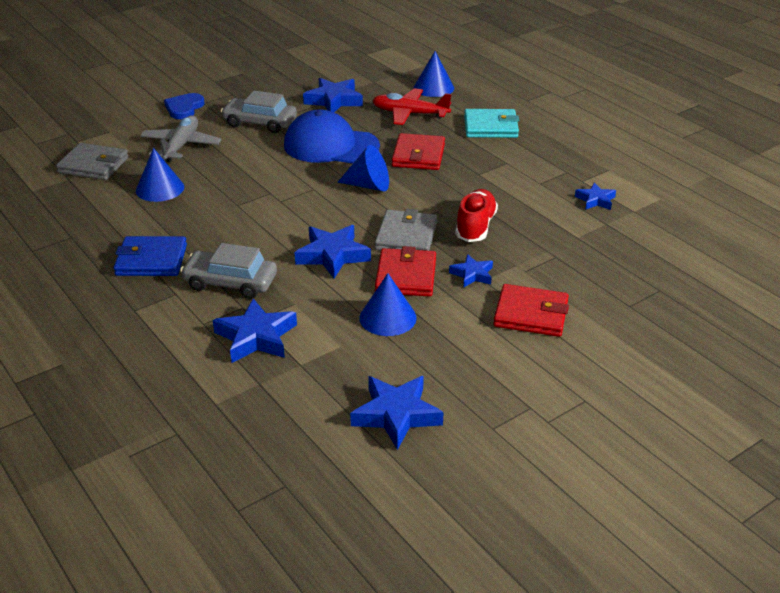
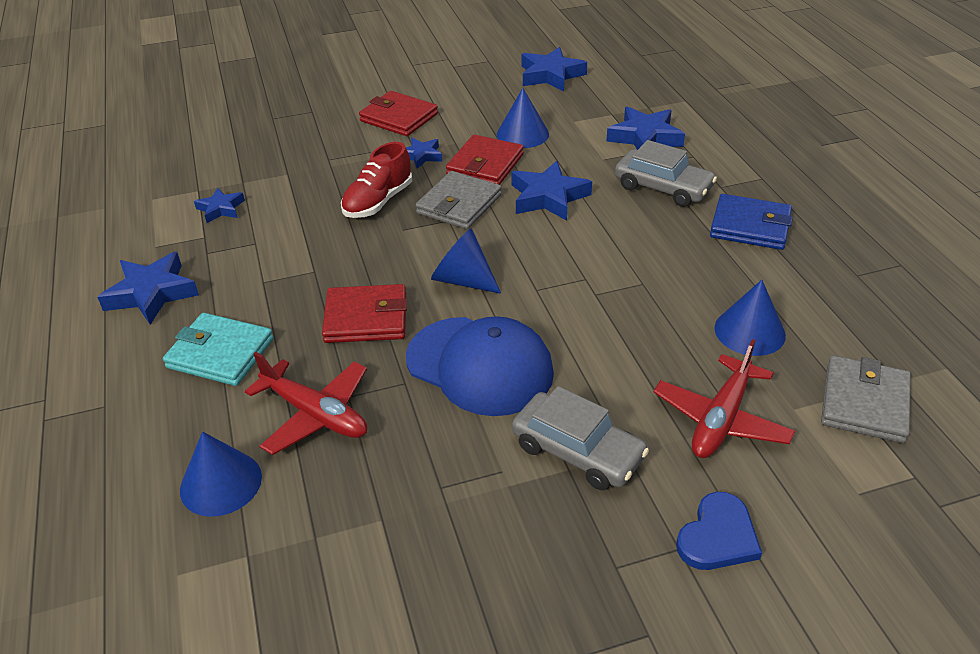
camera: 160 degrees left, 5 degrees up
(93, 165) = (864, 403): grey wallet -> grey wallet turned 75 degrees clockwise
(181, 146) = (721, 419): grey plane -> red plane
(334, 100) = (422, 487): blue star -> blue star (152, 293)
(418, 155) = (366, 318): red wallet -> red wallet turned 60 degrees clockwise

